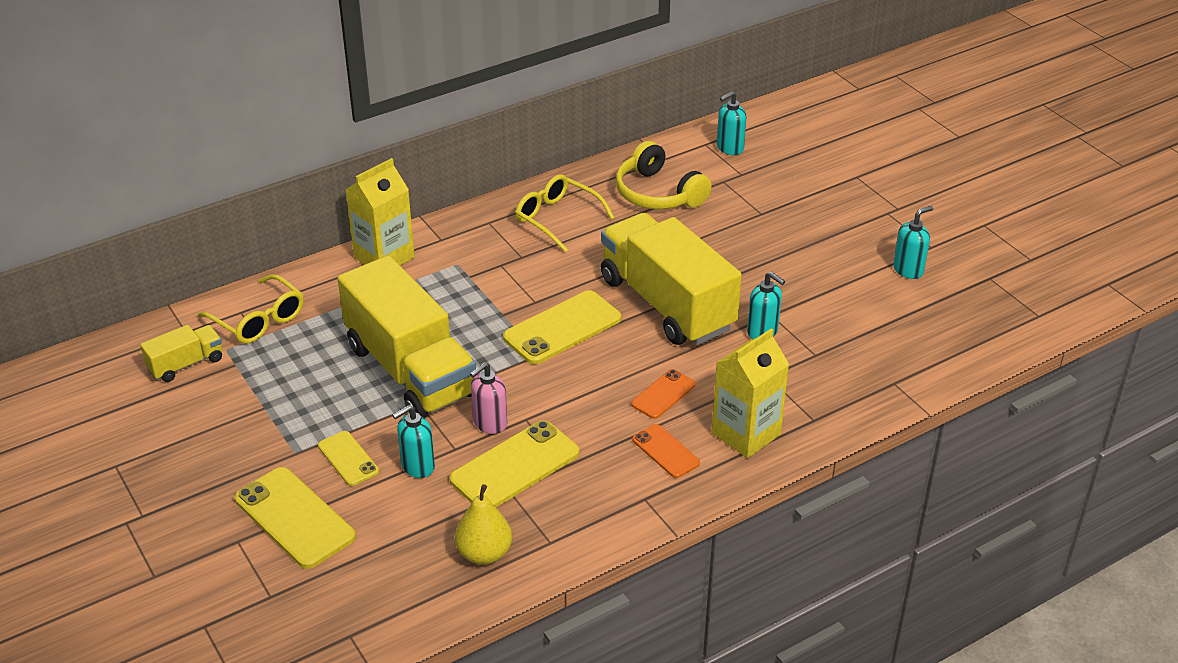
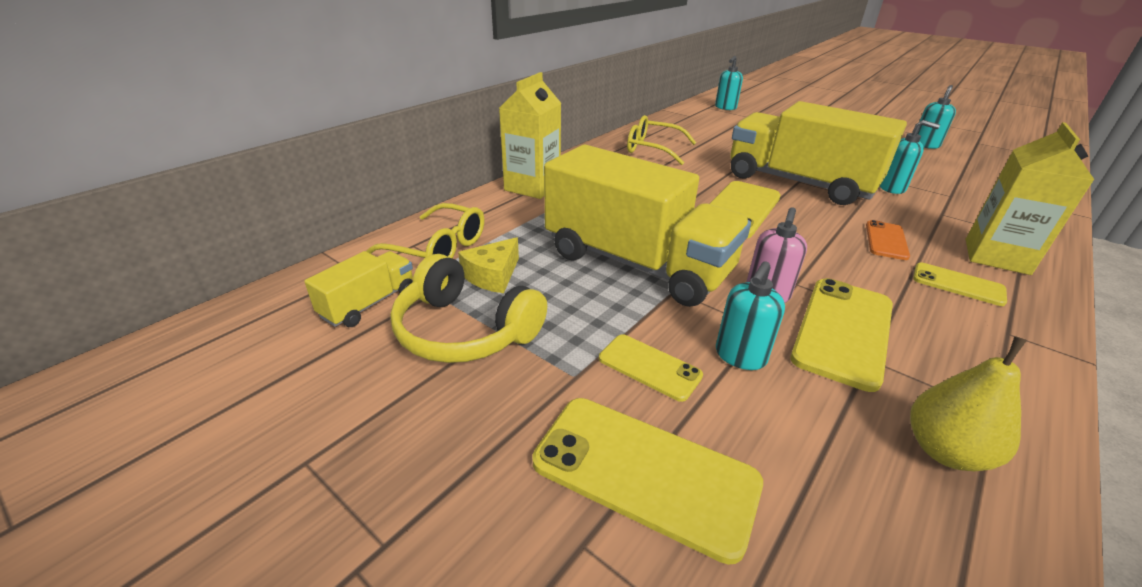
camera: 20 degrees left, 5 degrees down
(287, 358) = (492, 276): none -> yellow cheese
(658, 193) = (708, 130): yellow headphones -> yellow headphones (464, 331)
(665, 451) = (958, 284): orange phone -> yellow phone

